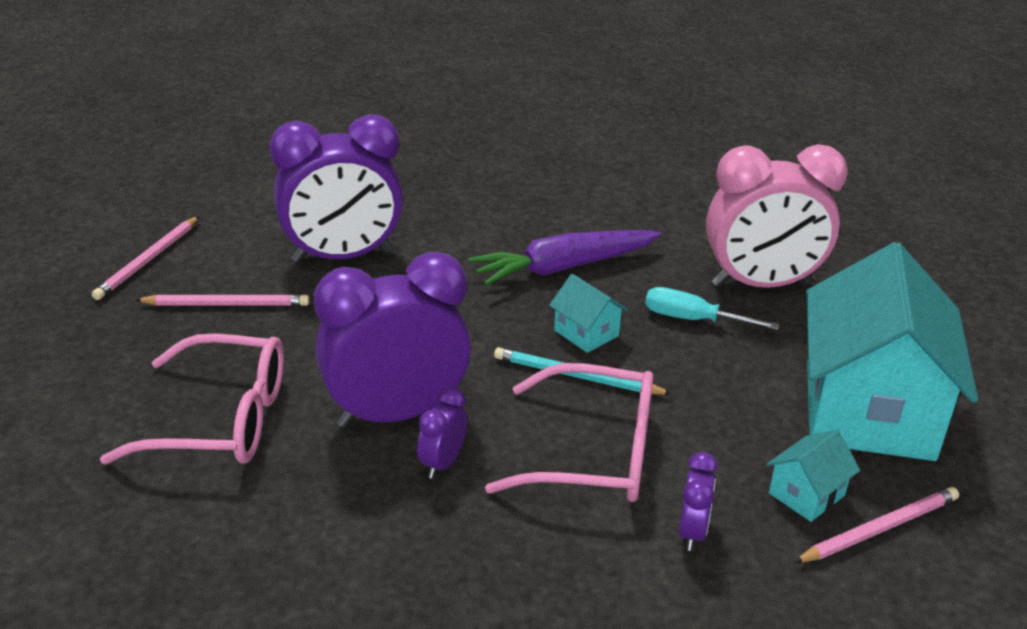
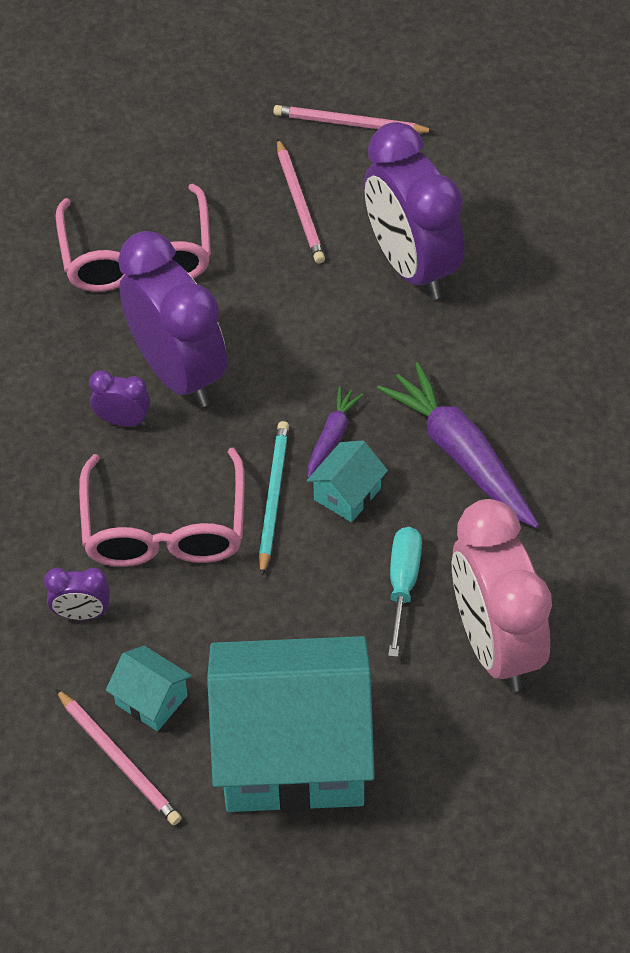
camera: 80 degrees right, 20 degrees up
(517, 331) = (332, 436): none -> purple carrot

